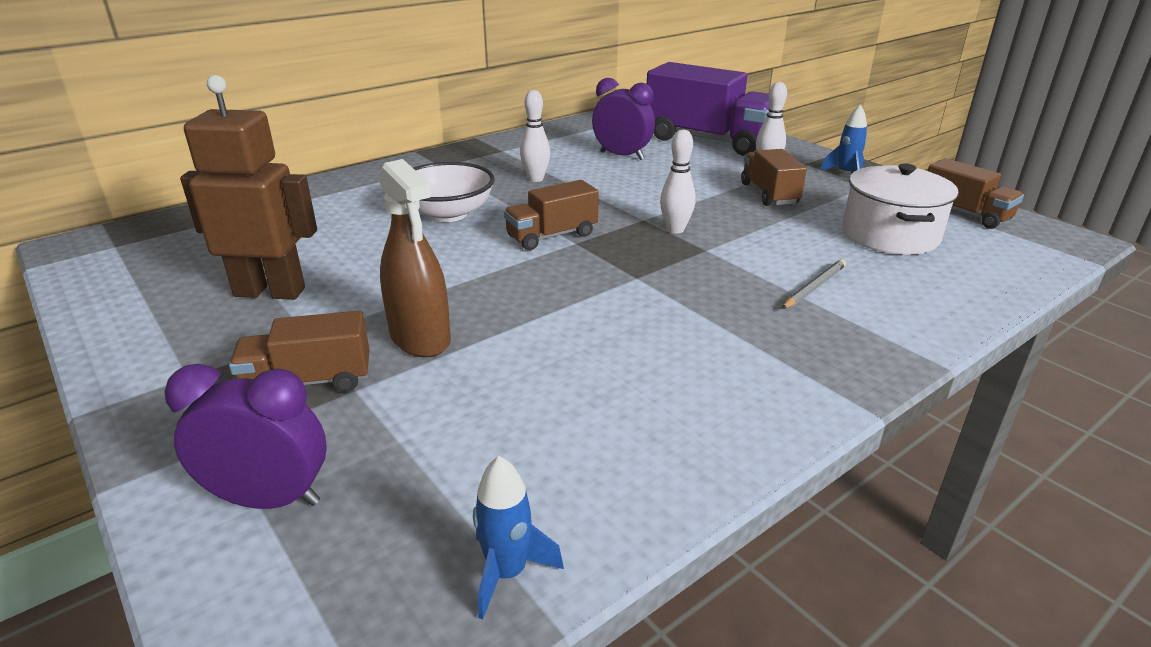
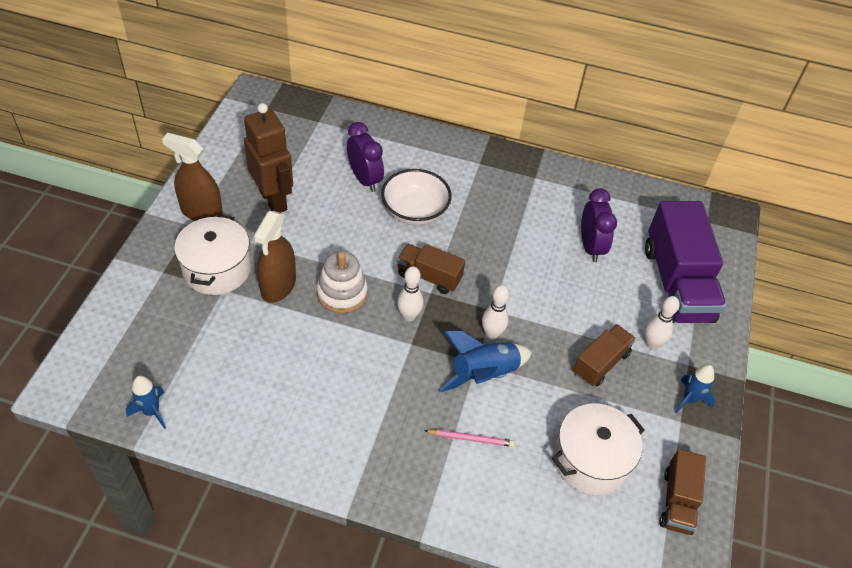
camera: 50 degrees right, 20 degrees up
(180, 358) = (201, 212): none -> brown spray bottle
(269, 500) = (142, 312): purple clock -> purple clock (365, 179)
(308, 381) = (217, 269): brown truck -> white pot
(500, 295) = (342, 293): none -> white stacking toy
(536, 179) = (504, 222): white bowling pin -> white bowling pin (409, 316)
(727, 251) = (484, 374): none -> blue rocket
(814, 287) = (471, 439): grey pencil -> pink pencil

